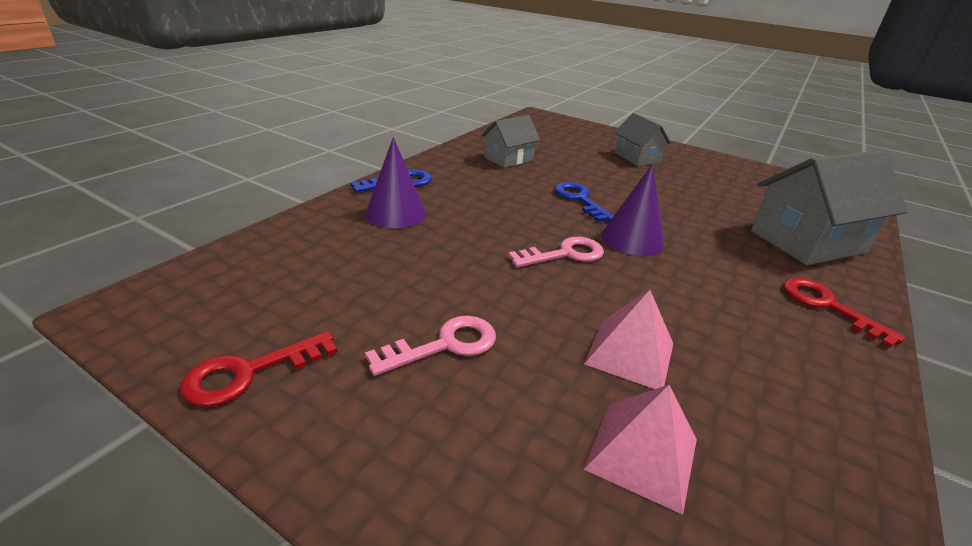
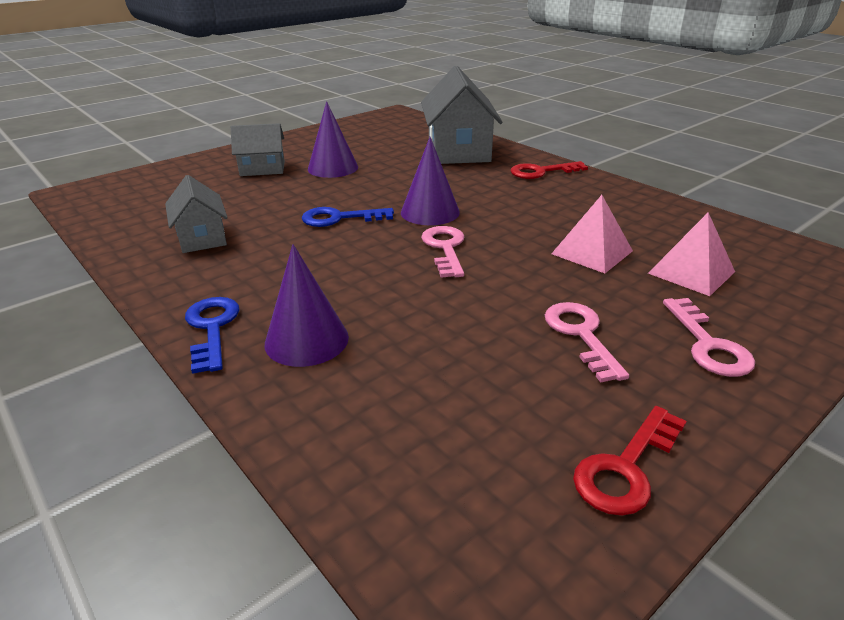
camera: 70 degrees left, 0 degrees up
(249, 372) = (626, 468): red key -> red key turned 60 degrees clockwise
(458, 454) = (708, 344): none -> pink key
(674, 183) = (333, 168): none -> purple cone

